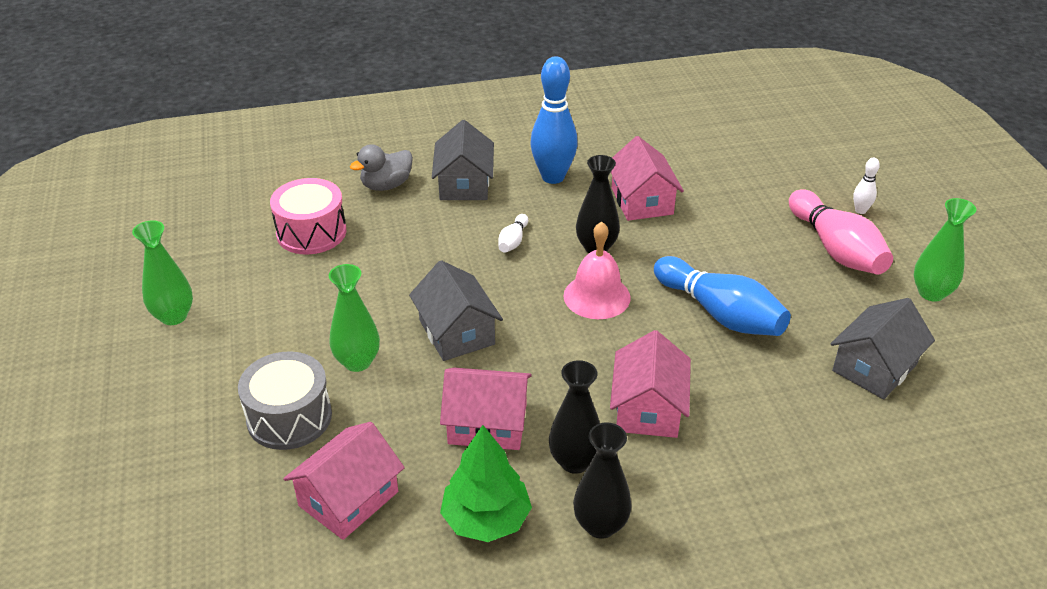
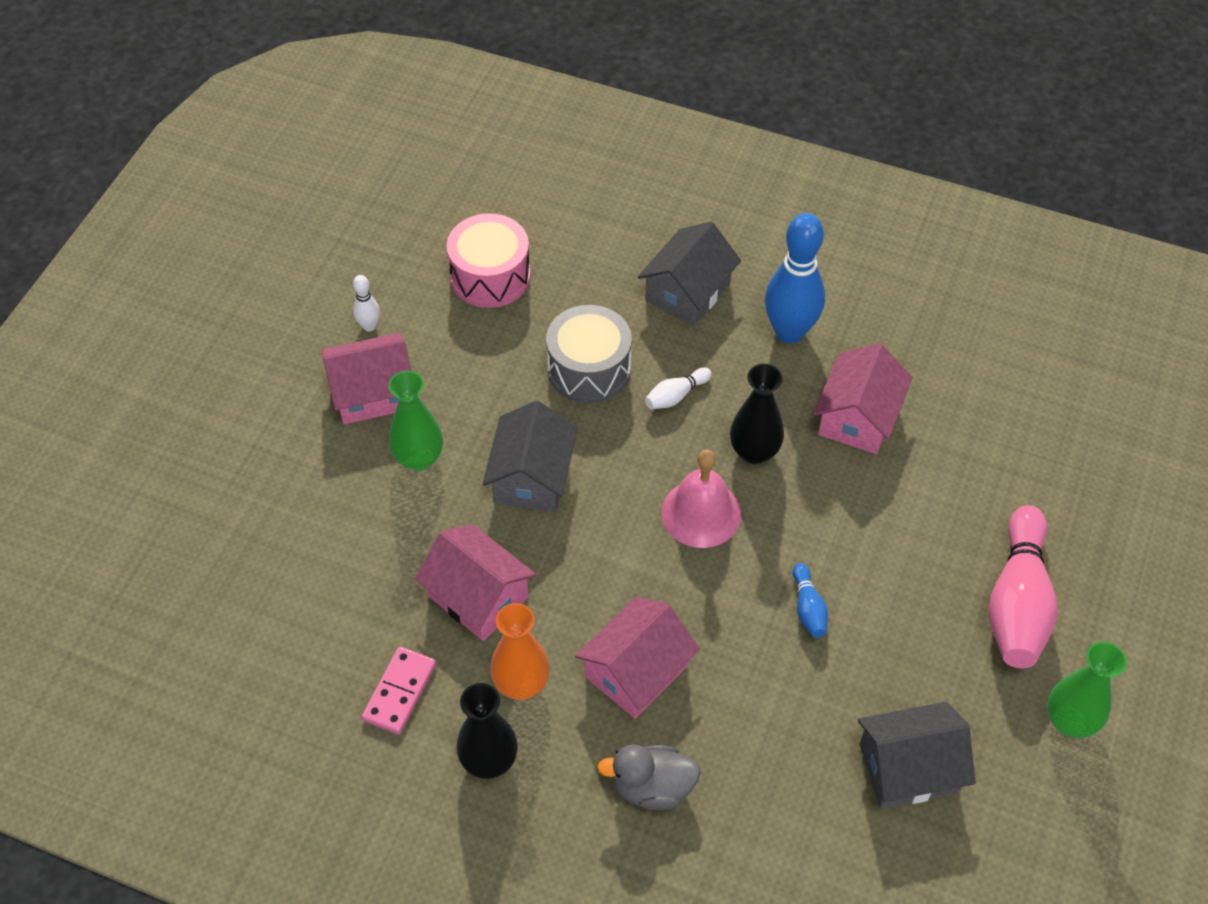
camera: 35 degrees right, 15 degrees up
(173, 316) = (301, 313): green vase -> none
(289, 417) = (319, 485): grey drum -> grey drum (589, 369)
(348, 498) = (307, 599): pink house -> pink house (373, 393)
(386, 185) = (607, 252): grey duck -> grey duck (652, 787)
(486, 519) = (400, 692): green tree -> pink domino
(575, 461) = (521, 684): black vase -> orange vase
(720, 314) = (808, 608): blue bowling pin -> blue bowling pin, size x0.45
(860, 210) = (1101, 569): white bowling pin -> white bowling pin (369, 326)

